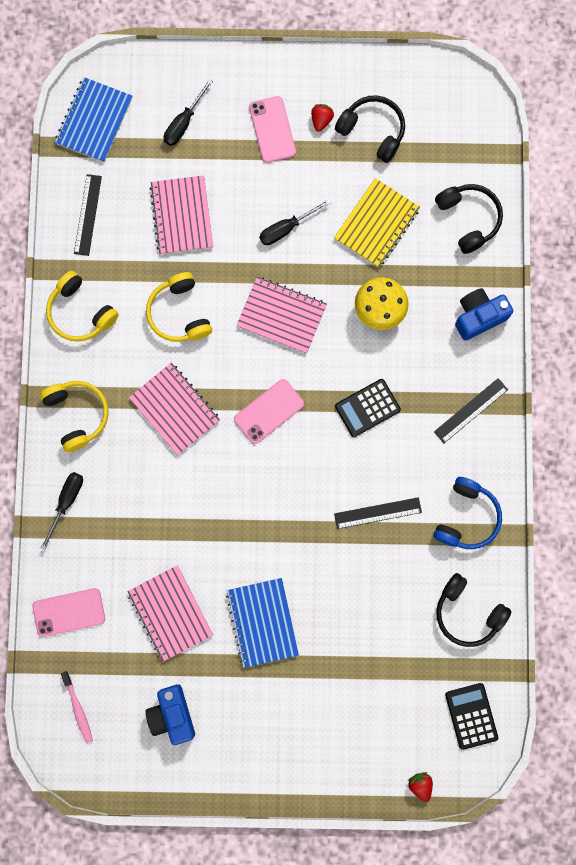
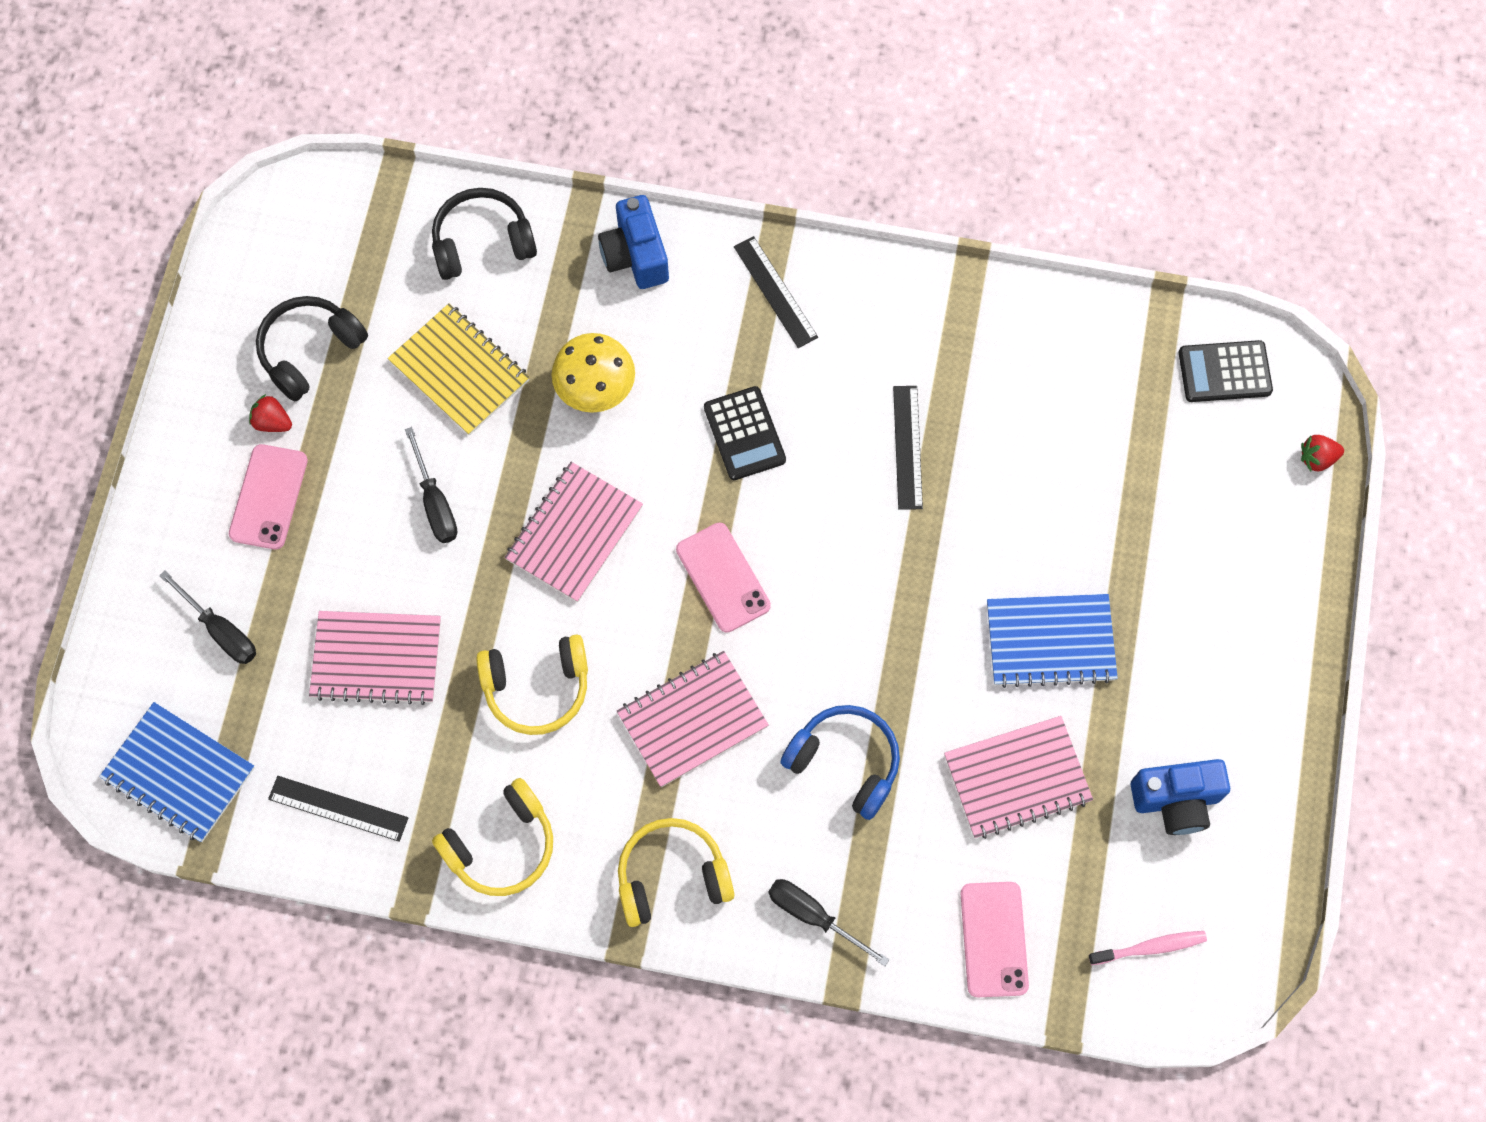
camera: 80 degrees left, 10 degrees down
(272, 129) = (268, 497): pink phone -> pink phone turned 75 degrees counterclockwise
(466, 517) = (933, 326): blue headphones -> blue headphones (845, 763)
(468, 612) = (1074, 349): black headphones -> none

